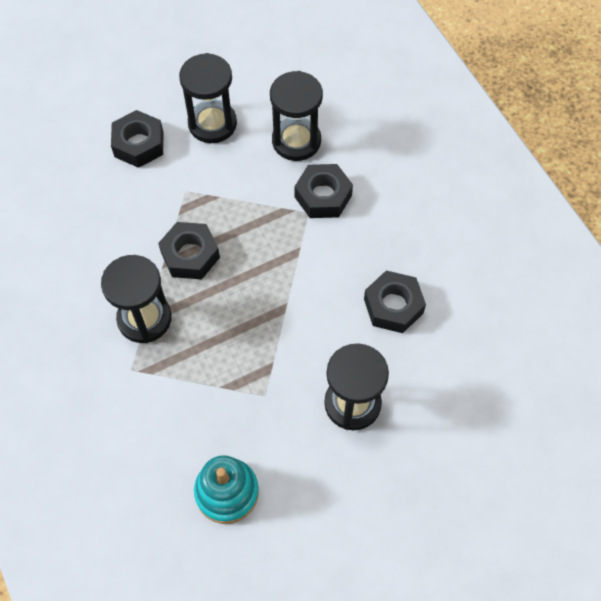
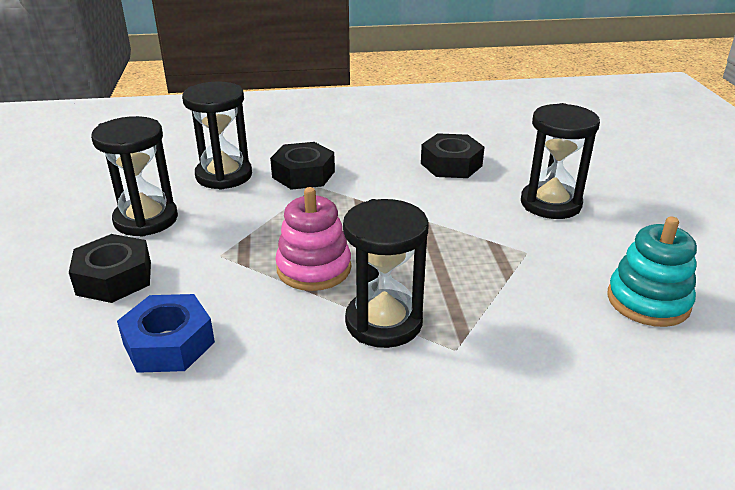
camera: 70 degrees left, 30 degrees down
(87, 207) = (169, 343): none -> blue nut
(190, 255) = (314, 268): black nut -> pink stacking toy

